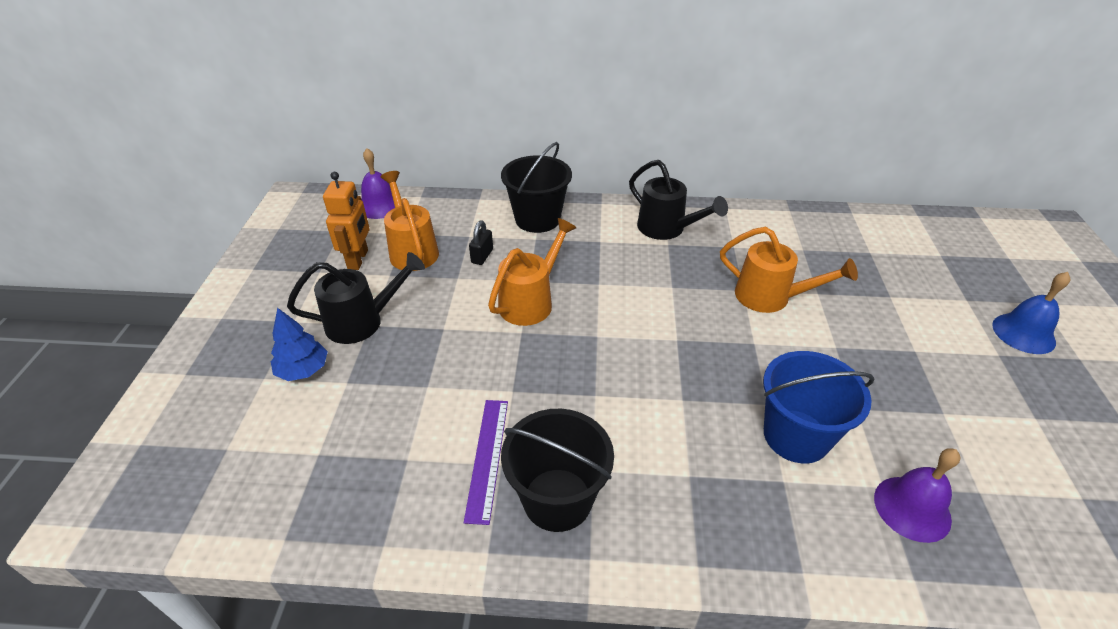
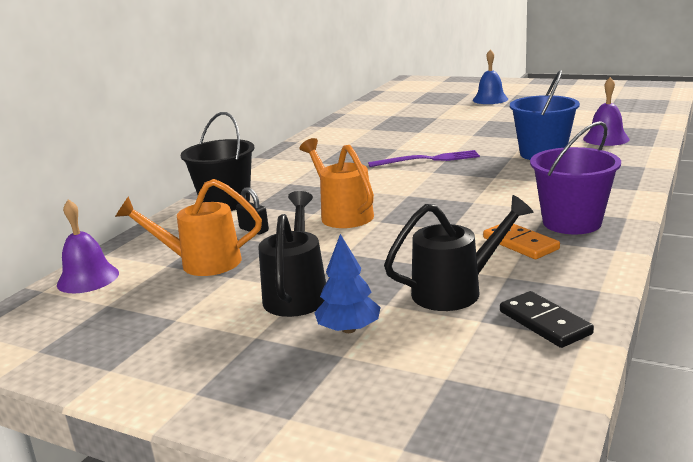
camera: 65 degrees left, 20 degrees down
(313, 504) = (544, 323): none -> black domino
(358, 259) = (181, 294): orange robot -> none
(487, 458) = (520, 243): purple ruler -> orange domino
(557, 499) = (571, 222): black bucket -> purple bucket
(667, 229) = (301, 160): black watering can -> black watering can (456, 290)
(716, 326) = (428, 159): none -> purple fork
(770, 297) = (412, 143): orange watering can -> none

